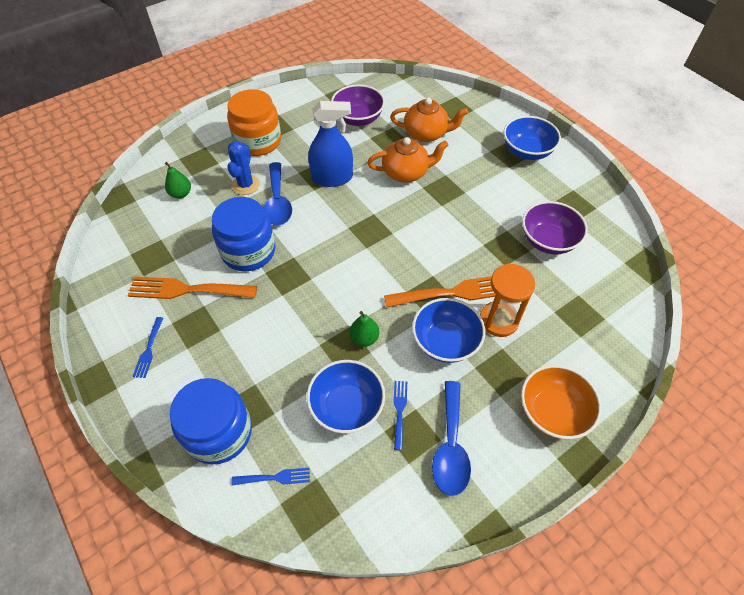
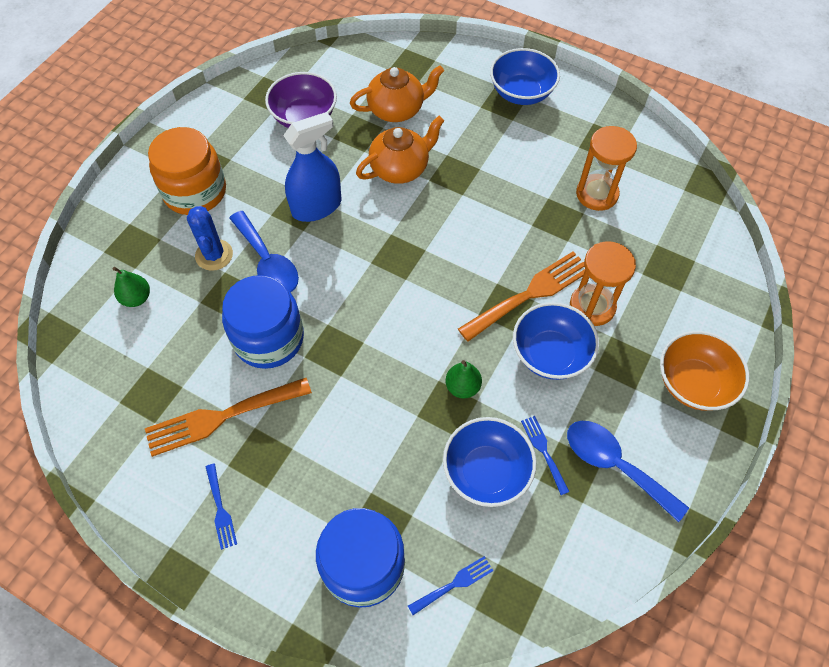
camera: 25 degrees left, 5 degrees up
(450, 446) = (614, 465): blue spoon -> blue spoon turned 150 degrees clockwise
(548, 240) = (597, 194): purple bowl -> orange hourglass

